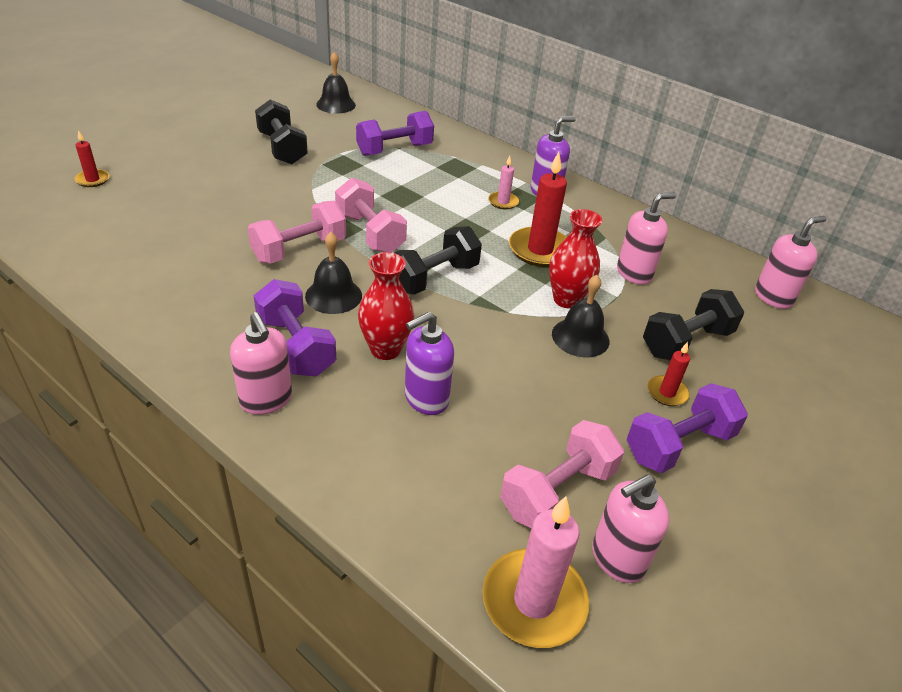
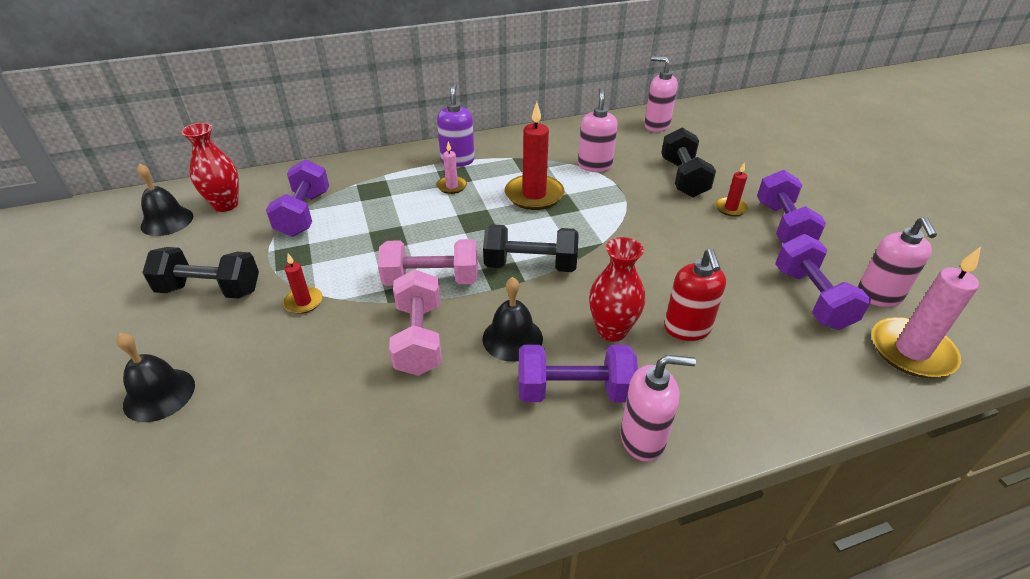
camera: 55 degrees left, 0 degrees up
(93, 180) = (75, 500): red candle -> red candle (303, 302)
(426, 399) = (687, 329): purple soap dispenser -> red soap dispenser
(434, 278) = (530, 265): black dumbbell -> black dumbbell turned 75 degrees counterclockwise
(557, 491) = (811, 298): pink dumbbell -> purple dumbbell
(566, 299) = (605, 208): red vase -> red vase (226, 205)
(580, 337) = (653, 220): black bell -> black bell (159, 394)
(773, 297) = (656, 125): pink soap dispenser -> pink soap dispenser turned 60 degrees counterclockwise

